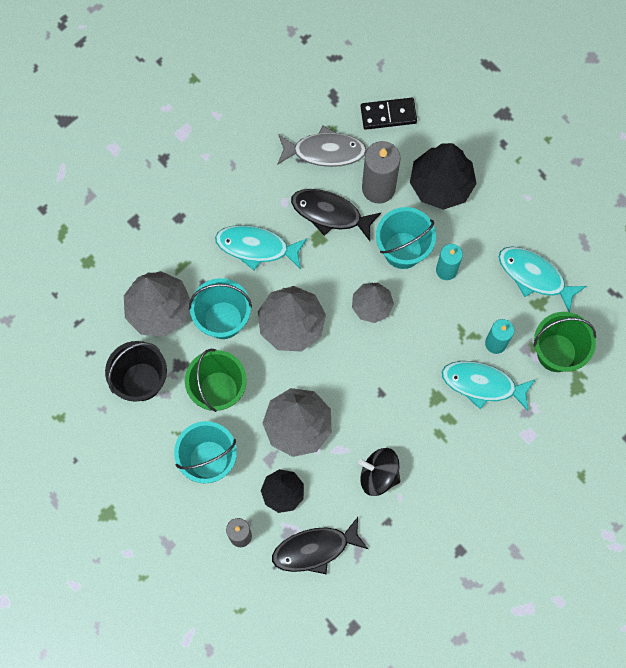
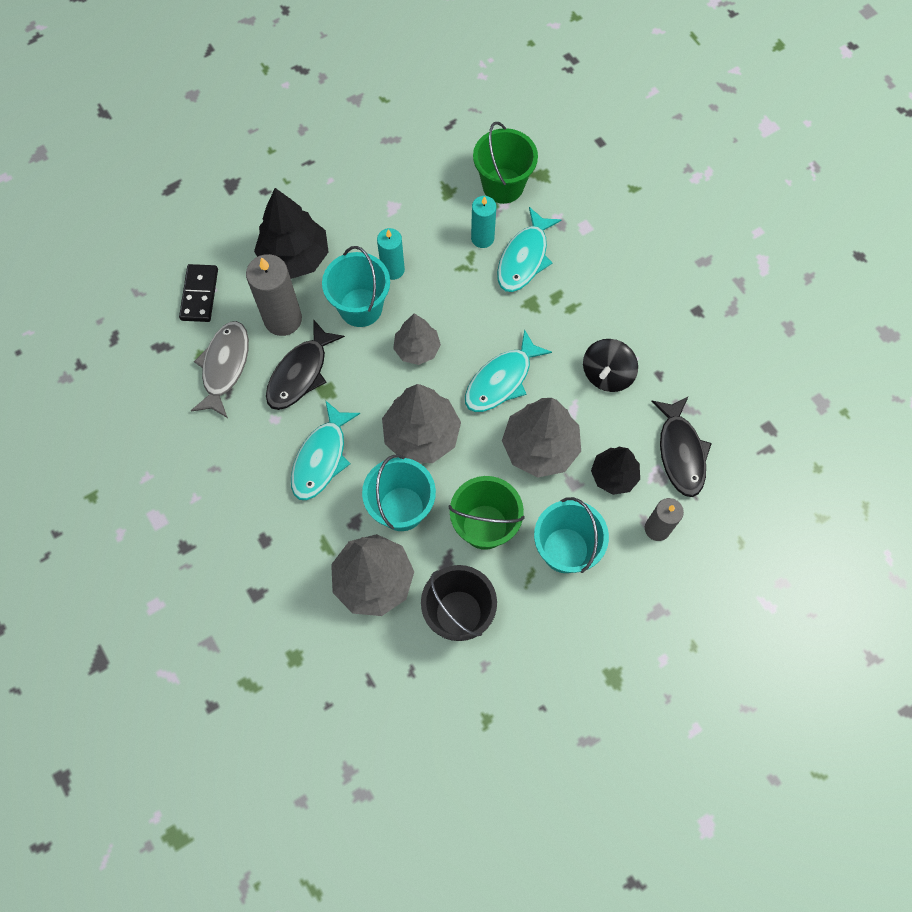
camera: 80 degrees left, 5 degrees down
(535, 276) = (417, 189): turquoise fish -> turquoise fish (501, 380)

